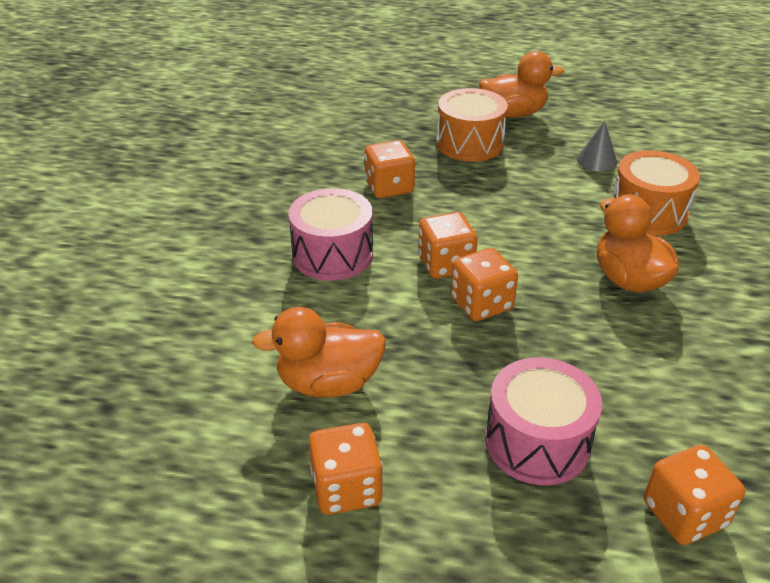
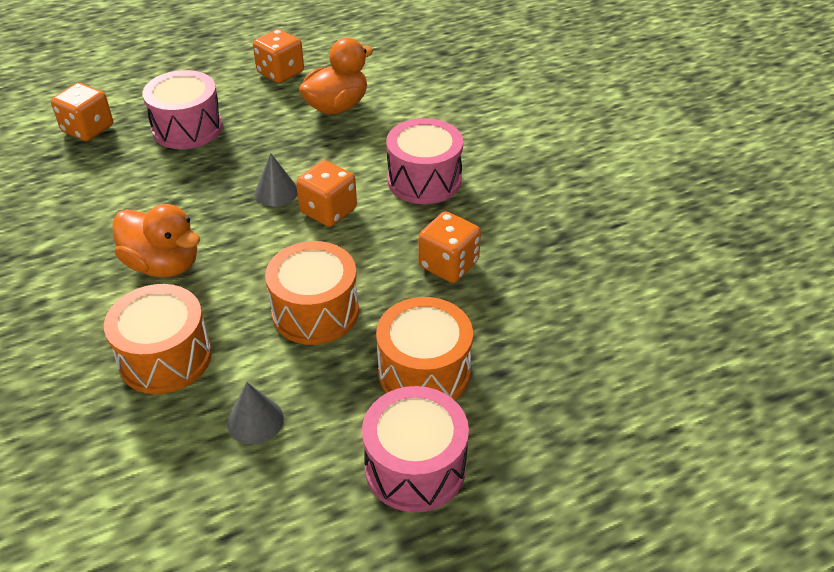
camera: 145 degrees right, 5 degrees up
(481, 304) = (276, 192): orange dice -> grey cone
(513, 113) = (415, 467): orange duck -> pink drum
(516, 198) = (315, 312): none -> orange drum

